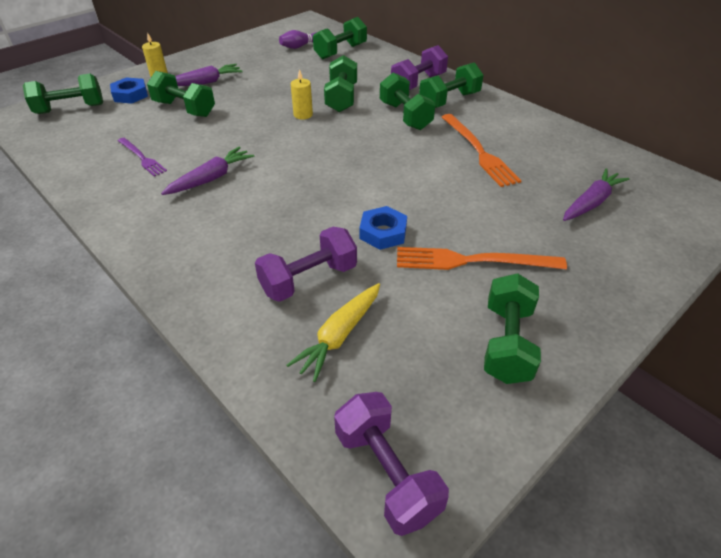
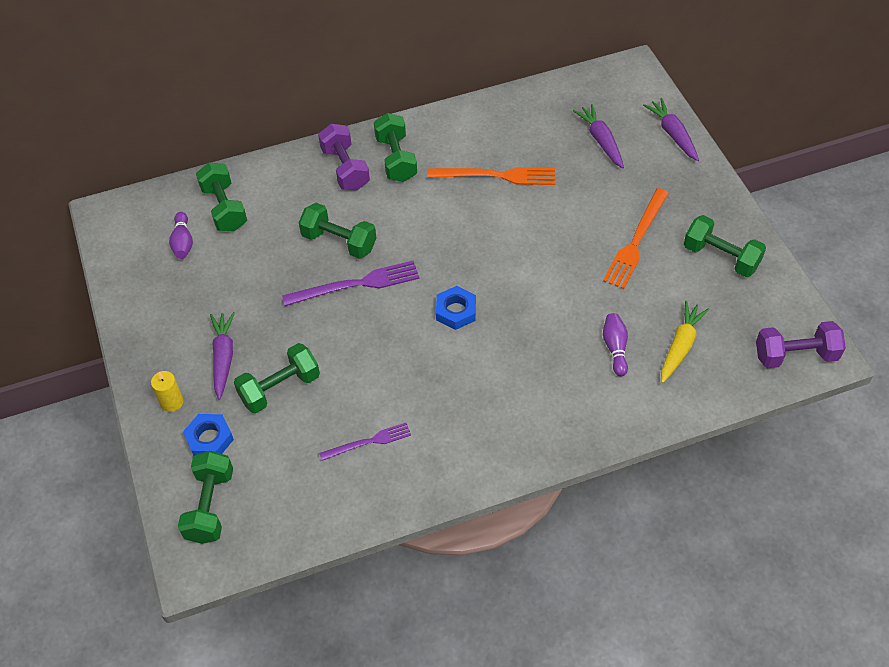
camera: 65 degrees left, 10 degrees up
(211, 178) = (439, 387): purple carrot -> purple carrot (673, 134)
(303, 115) = (356, 284): yellow candle -> purple fork
(309, 279) = (615, 348): purple dumbbell -> purple bowling pin
(339, 335) = (680, 346): yellow carrot -> yellow carrot turned 120 degrees counterclockwise
(383, 232) = (579, 283): blue nut -> blue nut (456, 311)
(405, 116) = (406, 204): green dumbbell -> none

